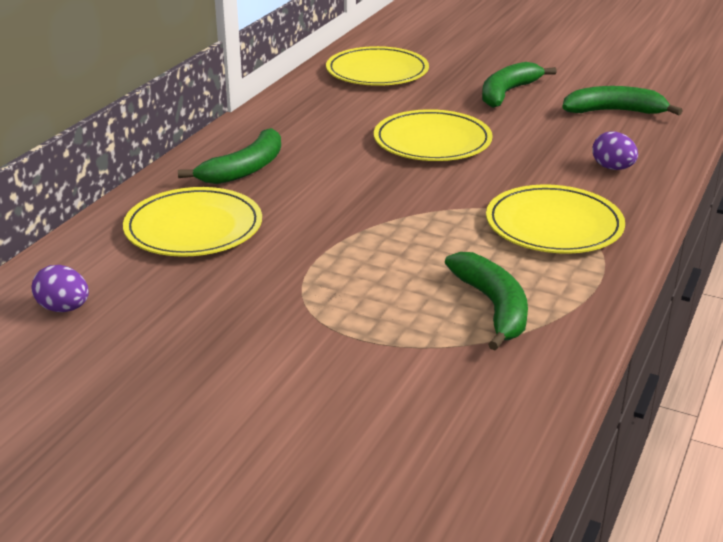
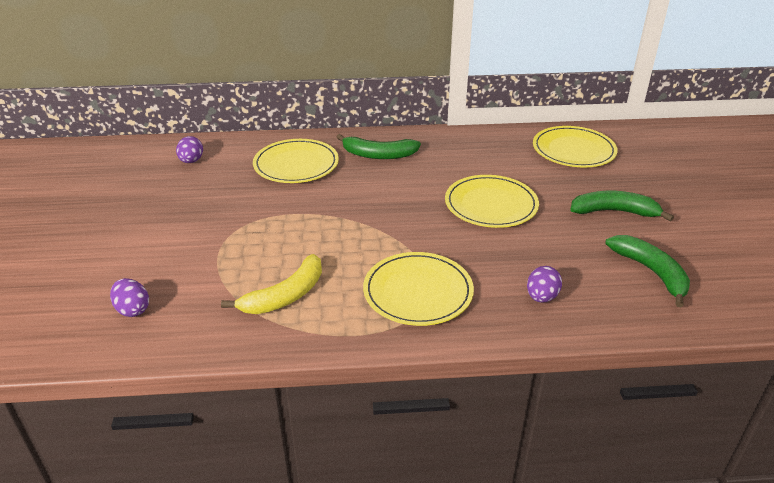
camera: 60 degrees right, 5 degrees up
(425, 435) = (133, 309): none -> purple egg
(493, 307) = (285, 295): green banana -> yellow banana

